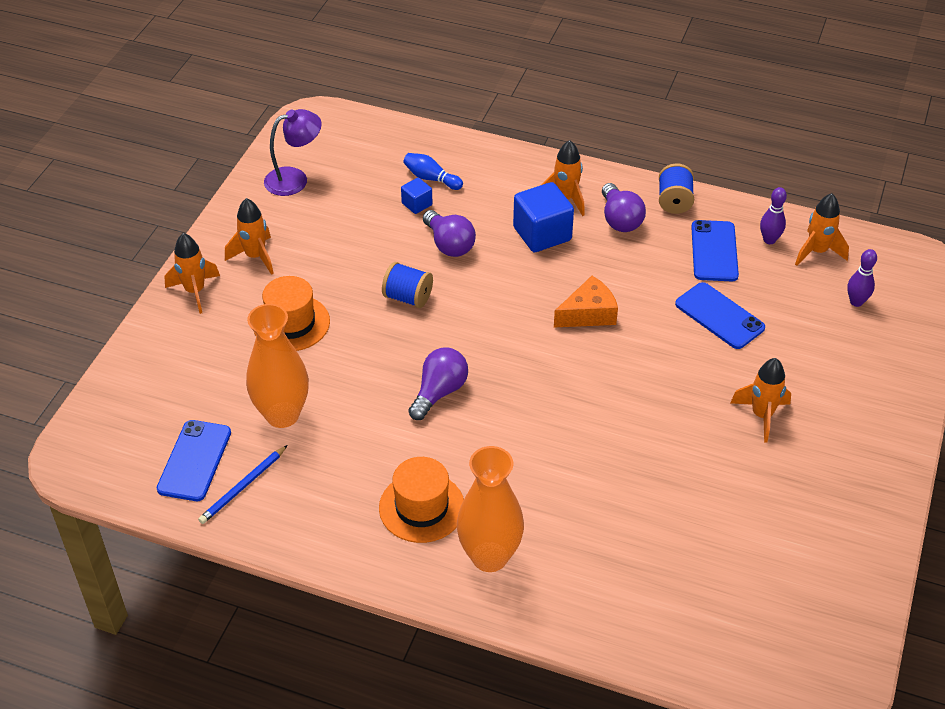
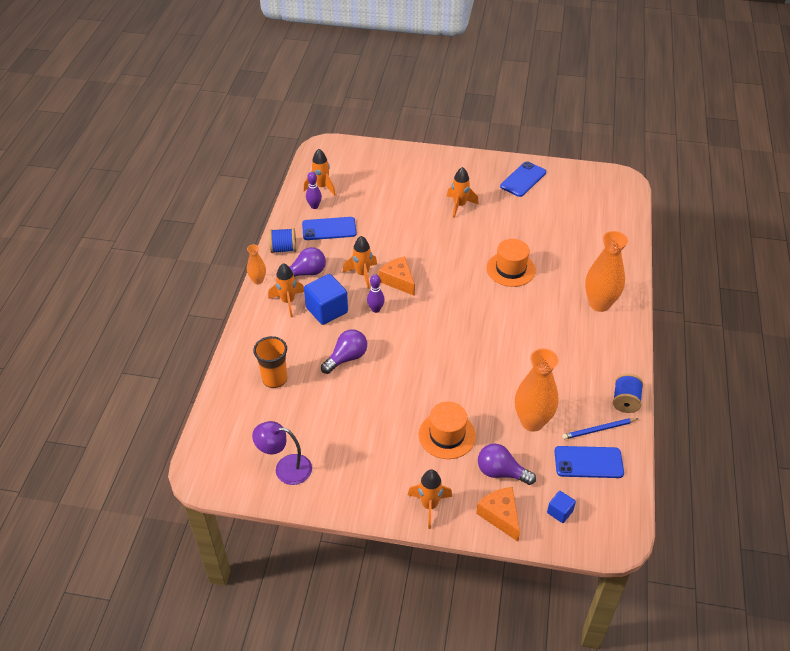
camera: 100 degrees left, 0 degrees up
(154, 353) = (500, 516): none -> orange cheese
(243, 487) = (598, 429): blue pencil -> blue pencil turned 135 degrees clockwise
(255, 257) = (382, 474): orange rocket -> orange rocket (362, 274)
(295, 179) = (285, 468): purple lamp -> purple lamp turned 45 degrees counterclockwise
(408, 297) = (405, 373): blue spool -> blue spool (625, 401)
(417, 204) = (305, 383): blue cube -> blue cube (560, 512)
(421, 507) = (578, 338): orange hat -> orange hat (510, 269)
(431, 178) = (275, 379): blue bowling pin -> orange cup
(439, 392) = (486, 343): purple light bulb -> purple light bulb (501, 472)
(612, 173) = (258, 280): none -> orange vase
(719, 316) = (386, 224): blue phone -> blue phone (523, 179)
(856, 302) = (361, 172): purple bowling pin -> purple bowling pin (375, 309)

